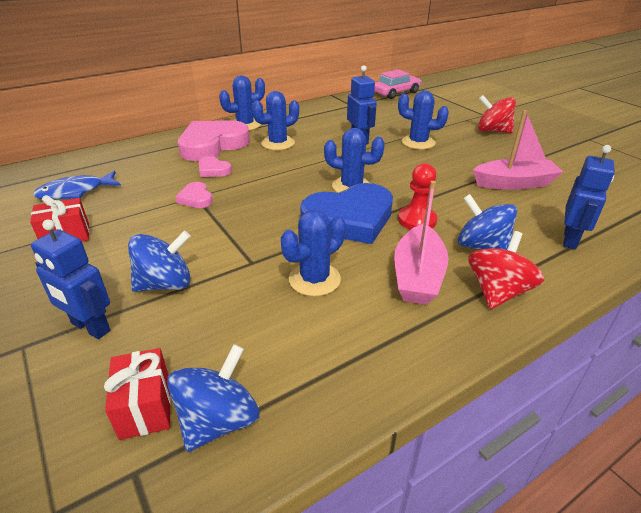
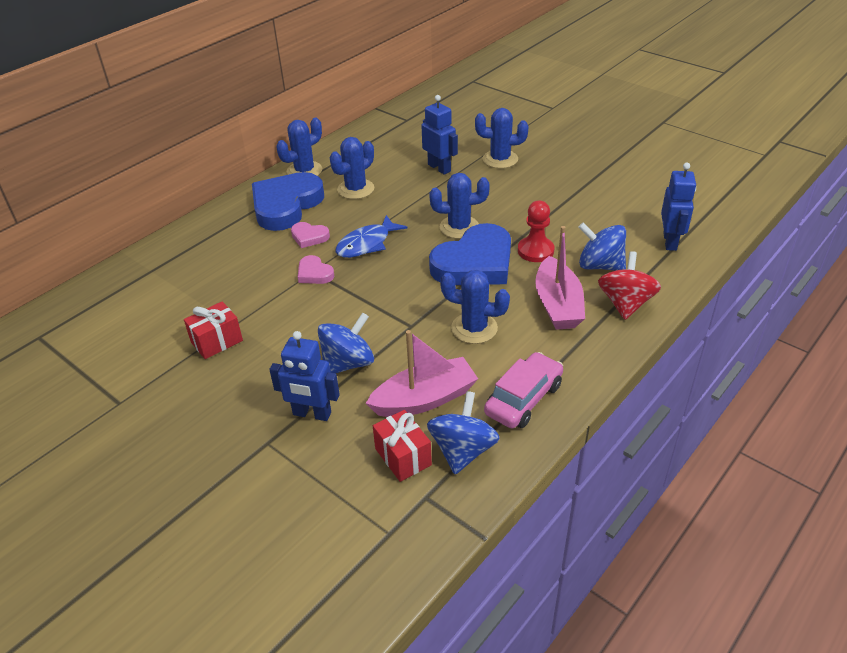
camera: 15 degrees left, 5 degrees up
(75, 192) = (183, 293): blue fish -> blue fish (367, 244)
(212, 145) = (286, 205): pink heart -> blue heart
(314, 279) = (474, 328): blue cactus -> blue cactus turned 75 degrees clockwise
(396, 93) = (447, 92): pink car -> pink car (523, 399)
(492, 131) = (568, 129): red spinning top -> none
(514, 183) = (608, 191): pink boat -> pink boat (424, 399)

